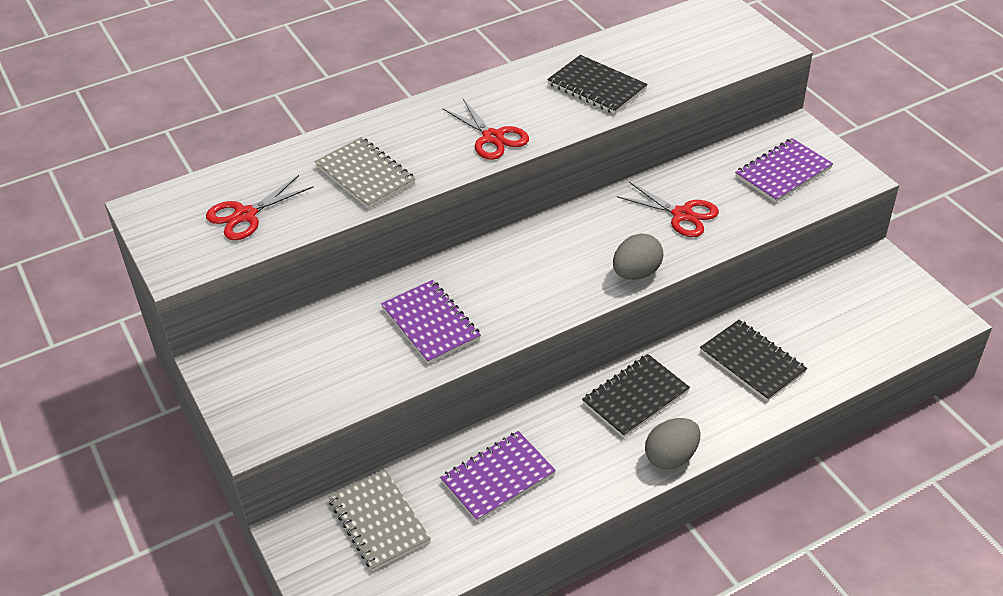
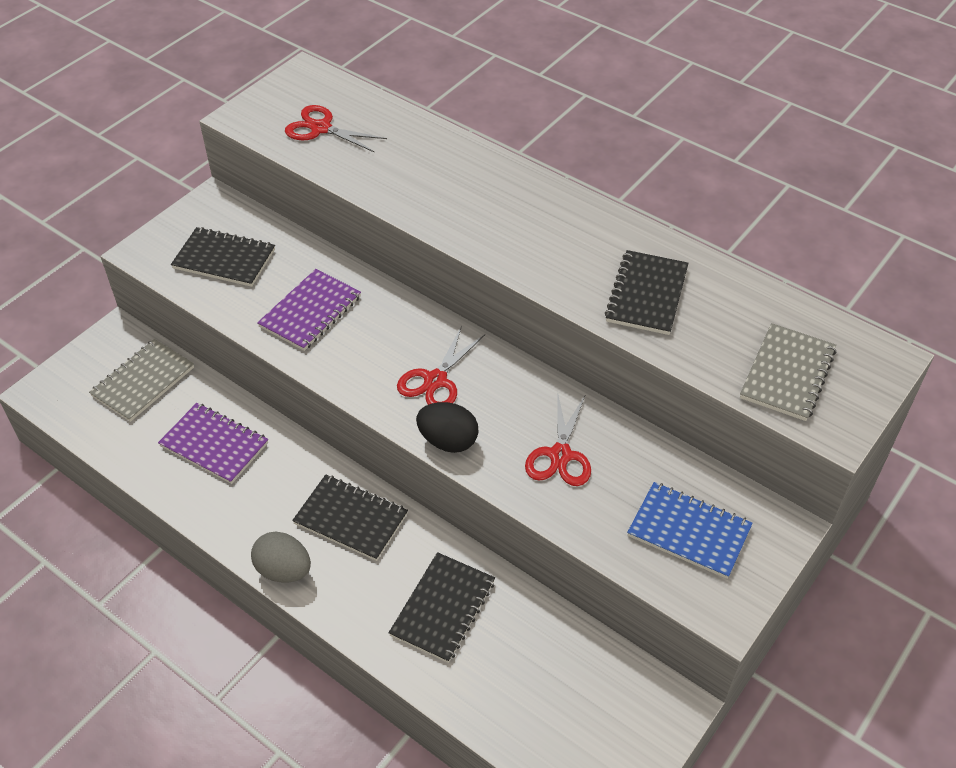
camera: 65 degrees right, 5 degrees up
(313, 371) = (224, 259): none -> black notebook
(365, 175) = (410, 178): grey notebook -> grey notebook (787, 374)
(492, 138) = (512, 242): red scissors -> red scissors (435, 380)
(636, 273) = (448, 441): grey egg -> black egg
(783, 172) = (689, 531): purple notebook -> blue notebook

